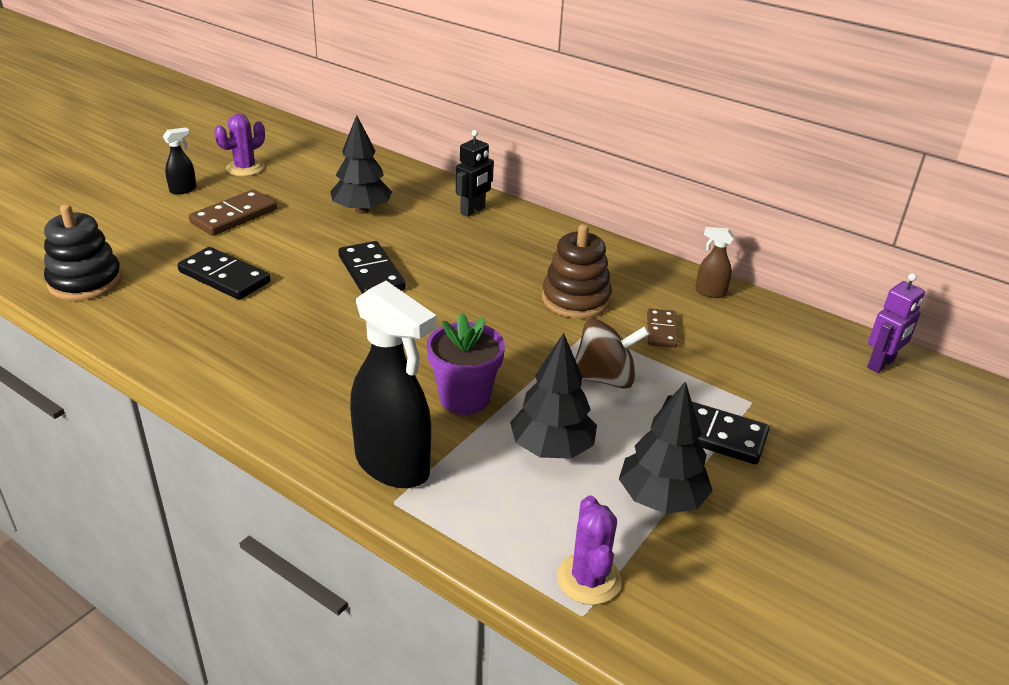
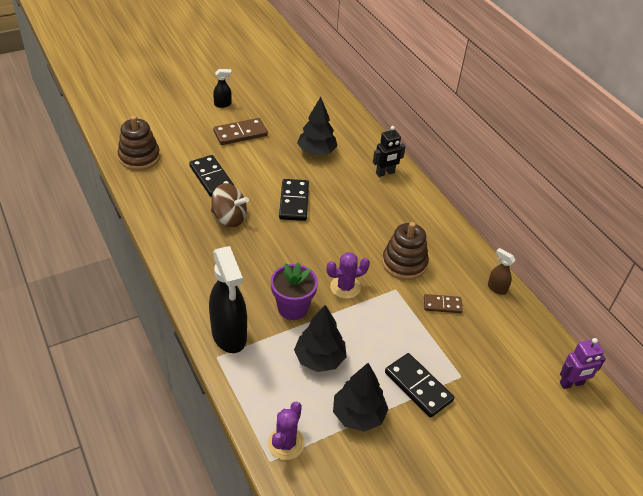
camera: 25 degrees right, 10 degrees up
(85, 282) = (139, 157): black stacking toy -> brown stacking toy
(245, 168) = (266, 97): purple cactus -> purple cactus (345, 287)
(604, 378) = (382, 325): brown spinning top -> brown spinning top (229, 218)
(661, 330) = (442, 305): brown domino -> brown domino turned 60 degrees clockwise

